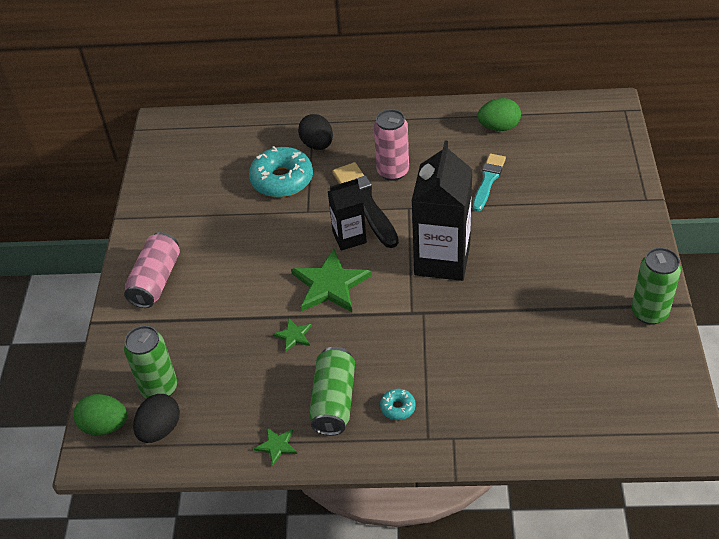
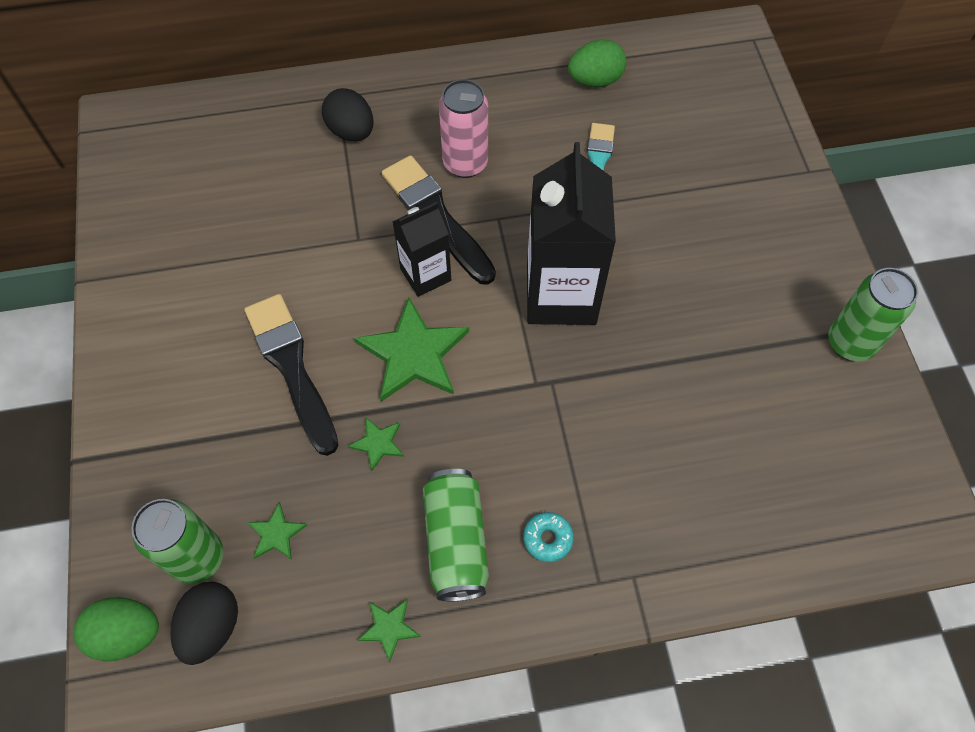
camera: 15 degrees left, 15 degrees up
(156, 280) = (158, 378): pink can -> none
(214, 381) = (276, 534): none -> green star
(245, 283) = (291, 367): none -> black brush
(282, 180) = (312, 192): turquoise donut -> none

